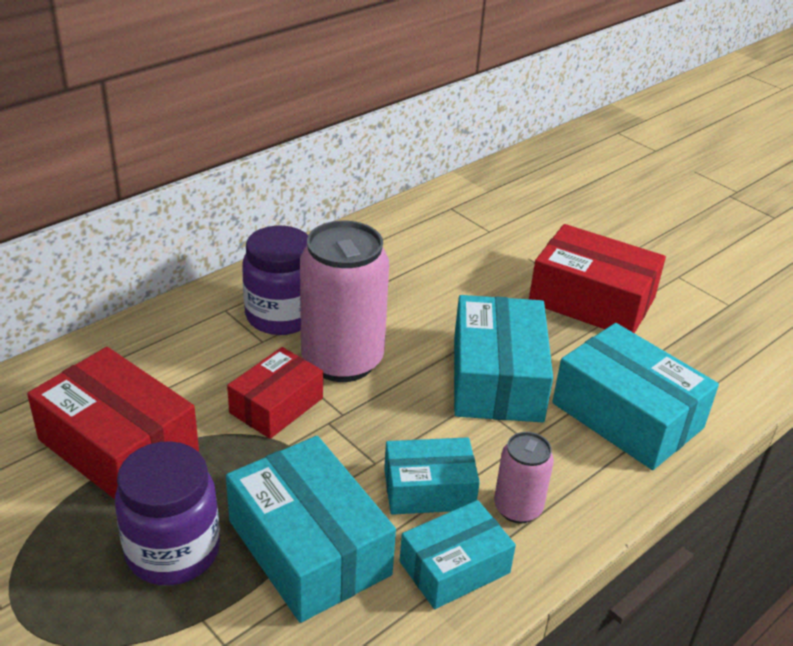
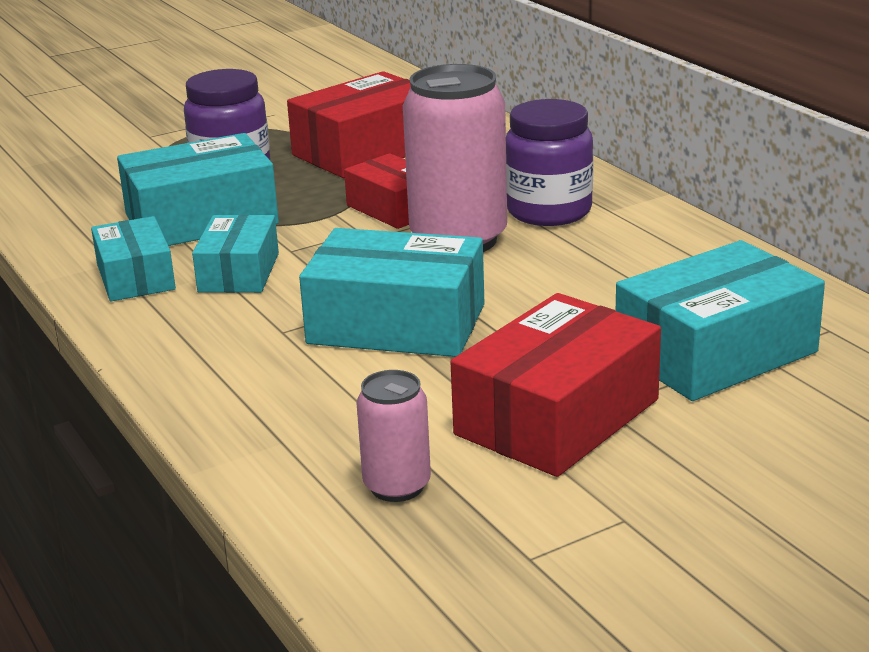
camera: 105 degrees right, 10 degrees down
(517, 508) = (186, 314): pink can -> pink can (397, 486)
(627, 415) = (293, 402): turquoise box -> turquoise box (715, 352)

